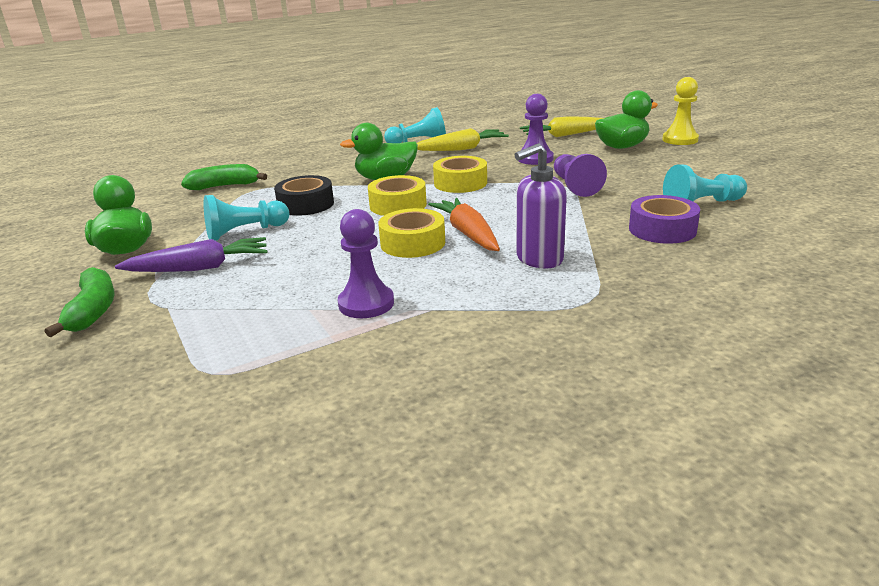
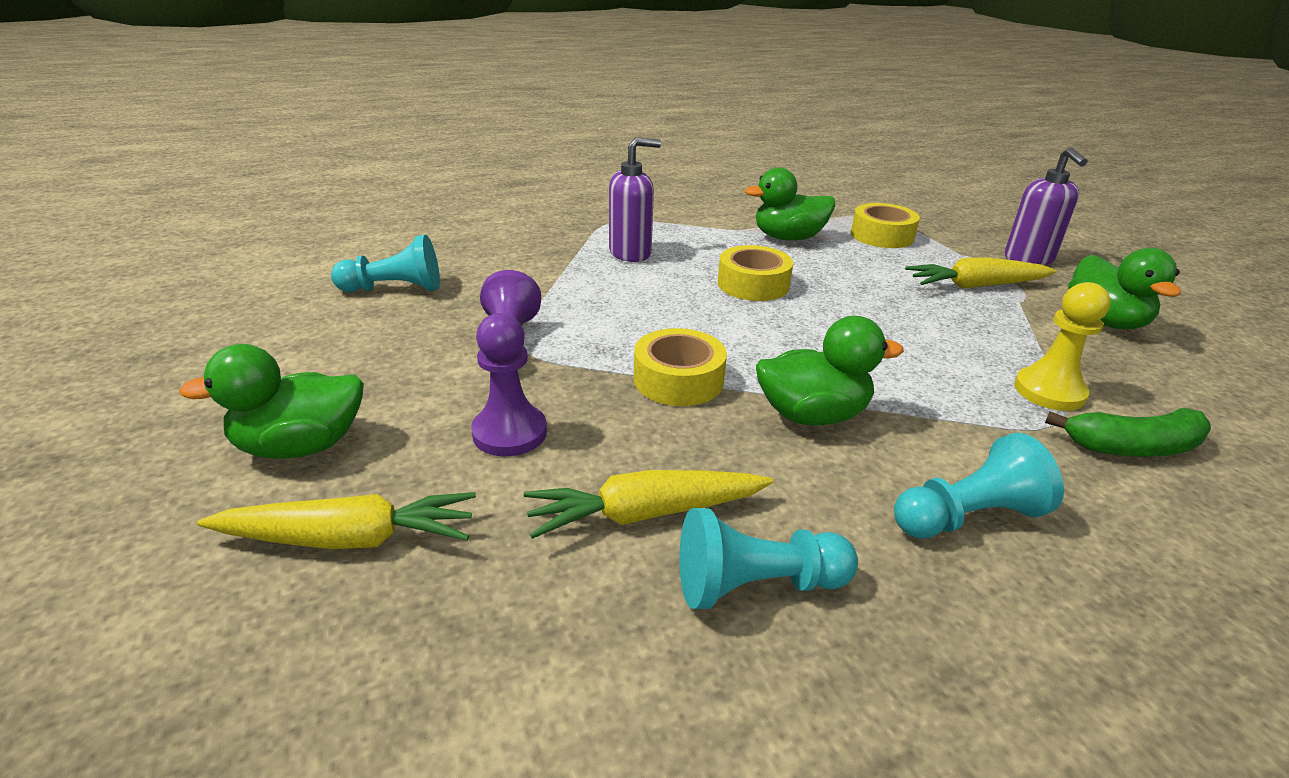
camera: 175 degrees left, 5 degrees up
(93, 311) = (1029, 259): green banana -> purple soap dispenser
(200, 268) = (975, 286): purple carrot -> yellow carrot
(245, 232) = (972, 326): turquoise pawn -> turquoise pawn (967, 517)
(306, 204) = (924, 367): black tape -> none
(366, 304) = (788, 238): purple pawn -> green duck
(398, 205) = (778, 344): yellow tape -> yellow tape (882, 236)
(468, 233) = (690, 288): orange carrot -> none
(662, 229) = (484, 265): purple tape -> none
(680, 140) = (151, 452): yellow pawn -> yellow pawn (1049, 391)

